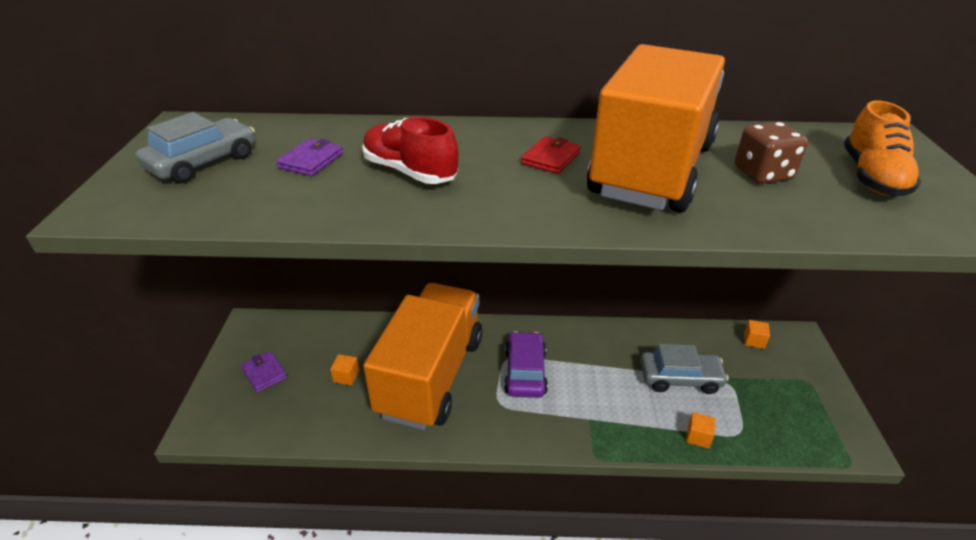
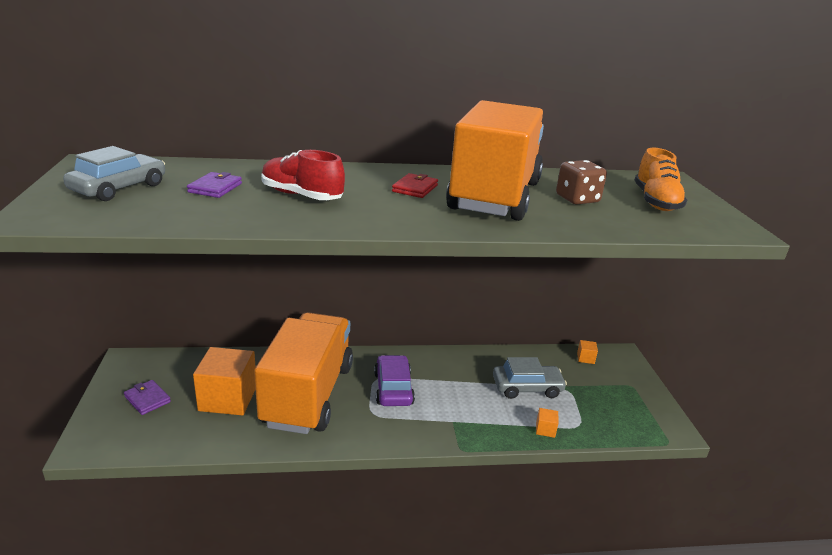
camera: 10 degrees left, 10 degrees down
(346, 376) = (228, 398): orange cube -> orange cube, size x2.43

